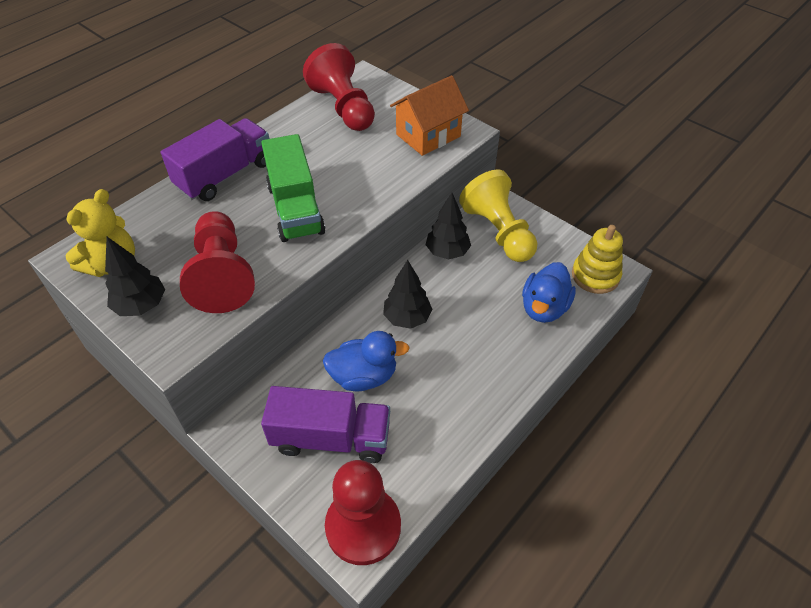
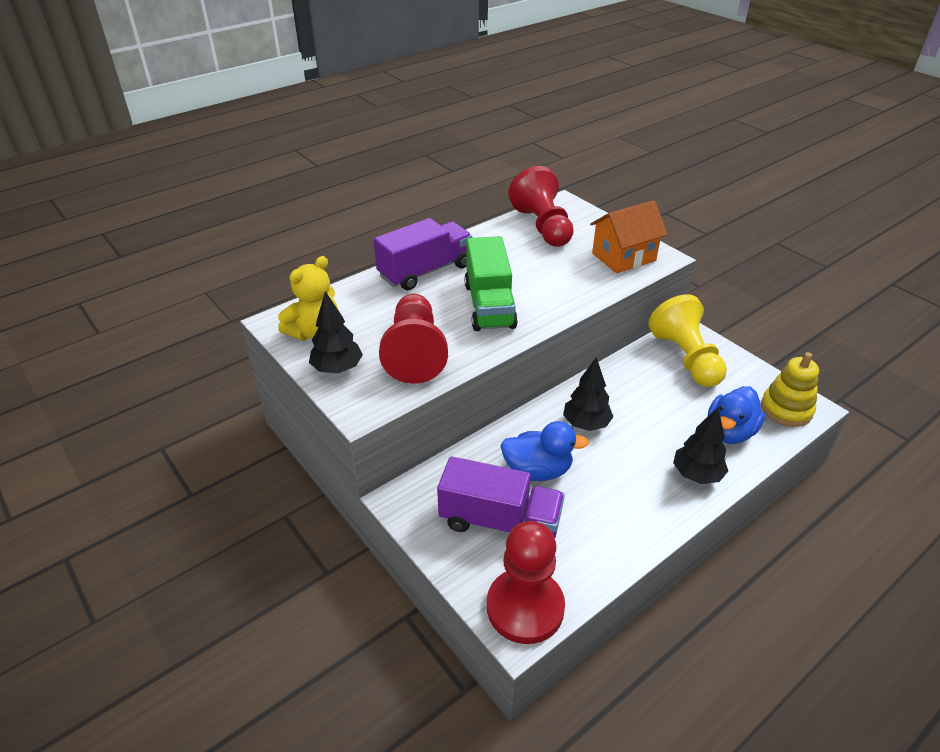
camera: 10 degrees right, 10 degrees down
(447, 252) = (631, 370): black tree -> black tree (696, 475)

